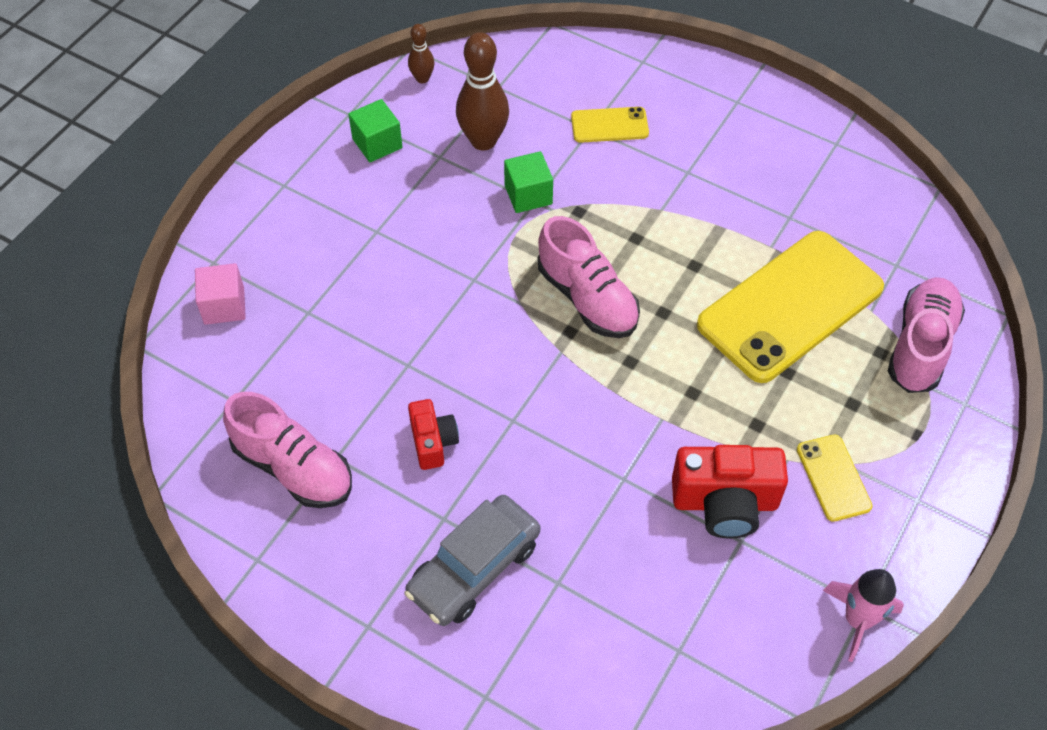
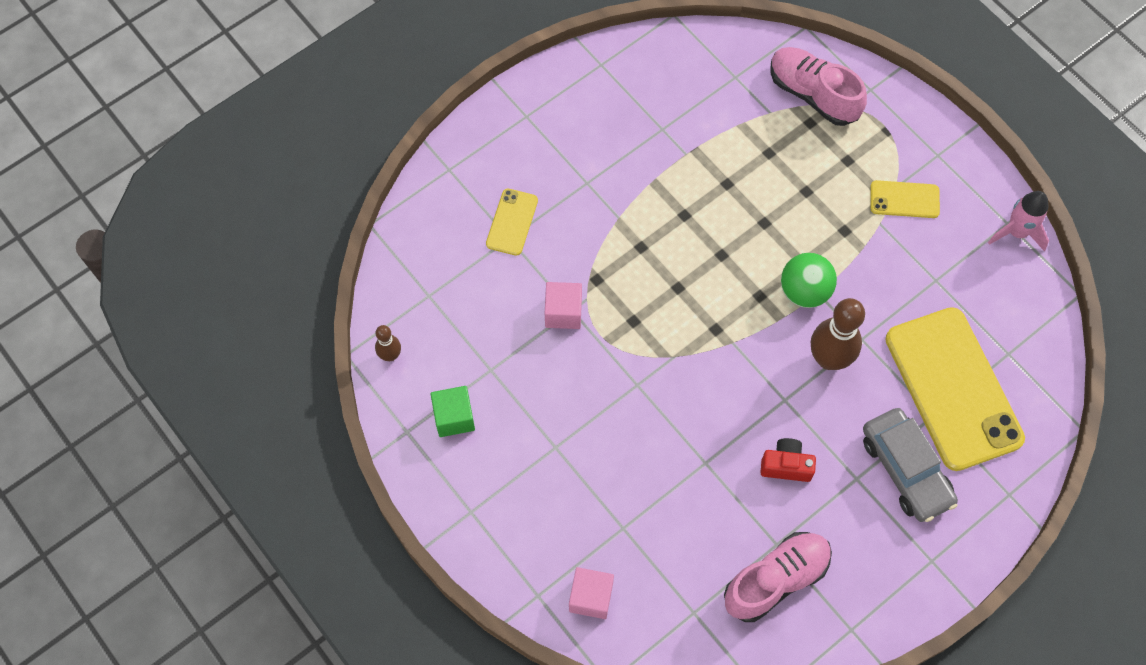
camera: 70 degrees left, 10 degrees up
(483, 141) = (487, 328): brown bowling pin -> brown bowling pin (829, 359)
(528, 195) = (563, 312): green cube -> pink cube
(587, 298) = (688, 305): pink shoe -> none
(657, 404) = (804, 291): none -> green ball
(725, 503) = (903, 278): red camera -> none
(790, 306) = (747, 164): yellow phone -> yellow phone (953, 388)

